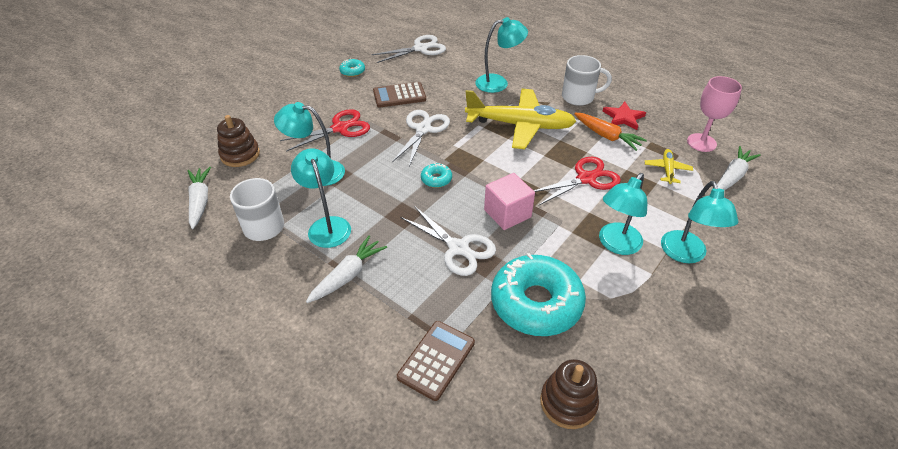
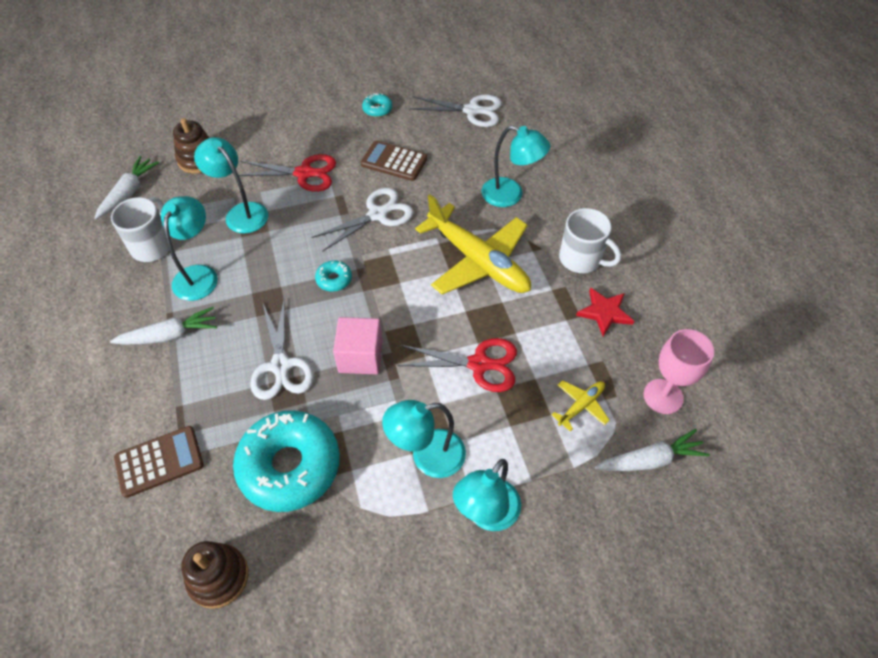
camera: 35 degrees right, 10 degrees up
(606, 136) = (558, 326): orange carrot -> none

